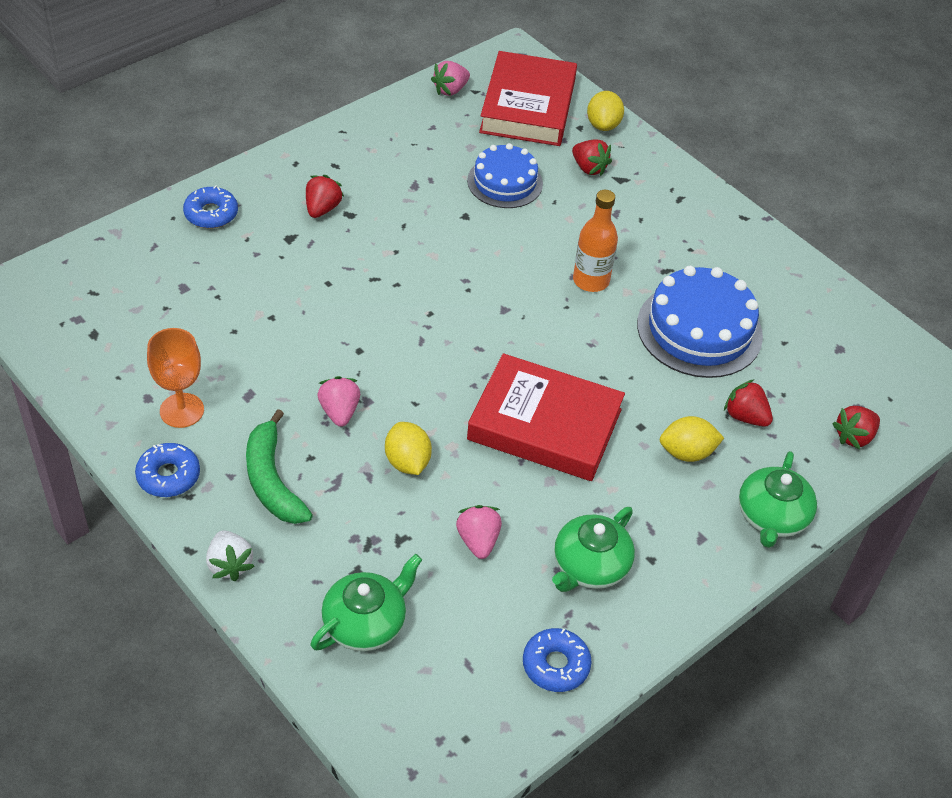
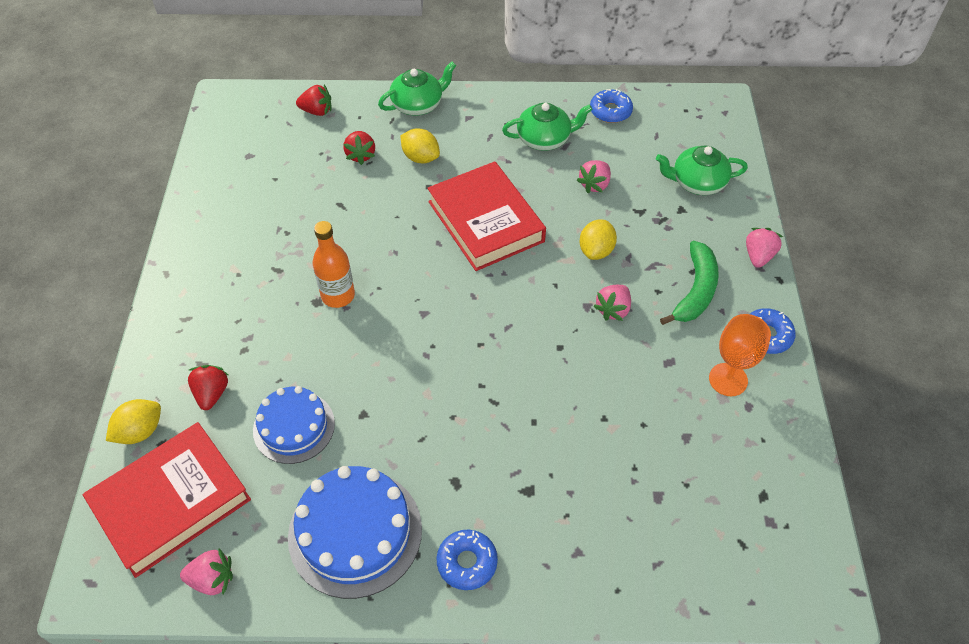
camera: 135 degrees left, 5 degrees up
(211, 214) = (578, 569): blue donut -> blue donut (467, 562)
(229, 565) = (758, 256): white strawberry -> pink strawberry
(322, 209) = (473, 505): red strawberry -> none
(699, 330) = (314, 217): blue cake -> blue cake (355, 532)

